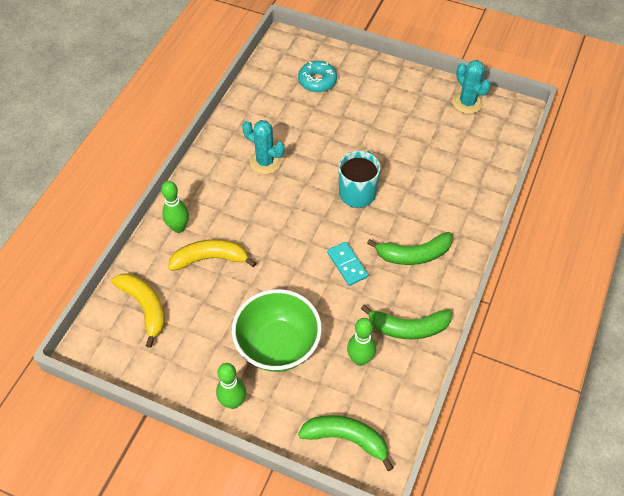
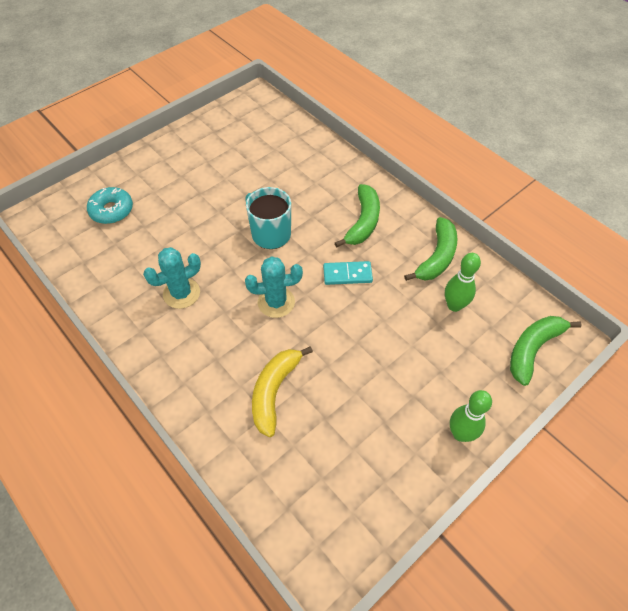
camera: 65 degrees left, 0 degrees up
(145, 307) = (303, 484): yellow banana -> none
(179, 227) = (214, 409): green bowling pin -> none
(278, 346) = (411, 367): green bowl -> none
(467, 103) = (225, 120): turquoise cactus -> turquoise cactus (276, 302)

